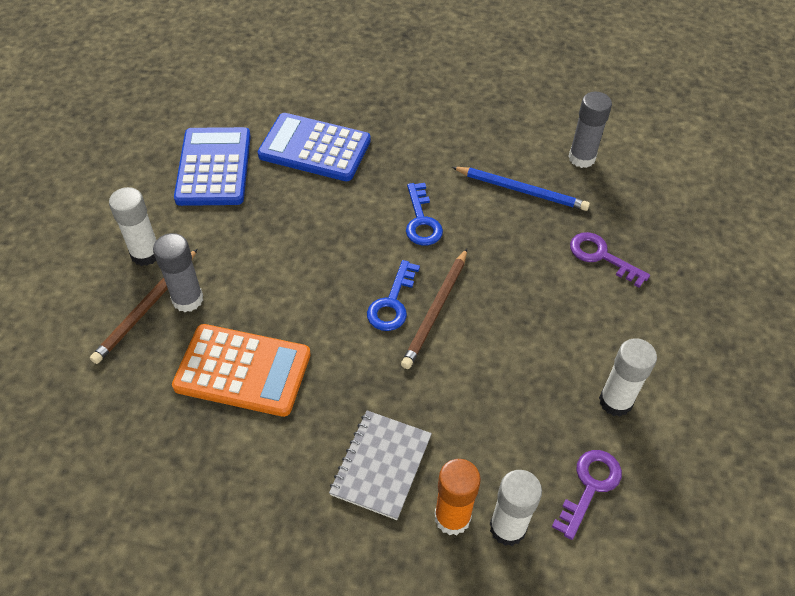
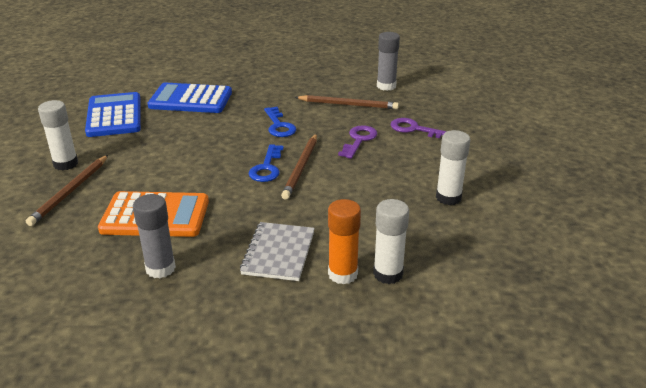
camera: 10 degrees left, 20 degrees down
(187, 299) = (103, 183): grey glue stick -> grey glue stick (160, 268)
(521, 190) = (348, 105): blue pencil -> brown pencil
(590, 486) = (444, 243): purple key -> purple key (359, 140)

